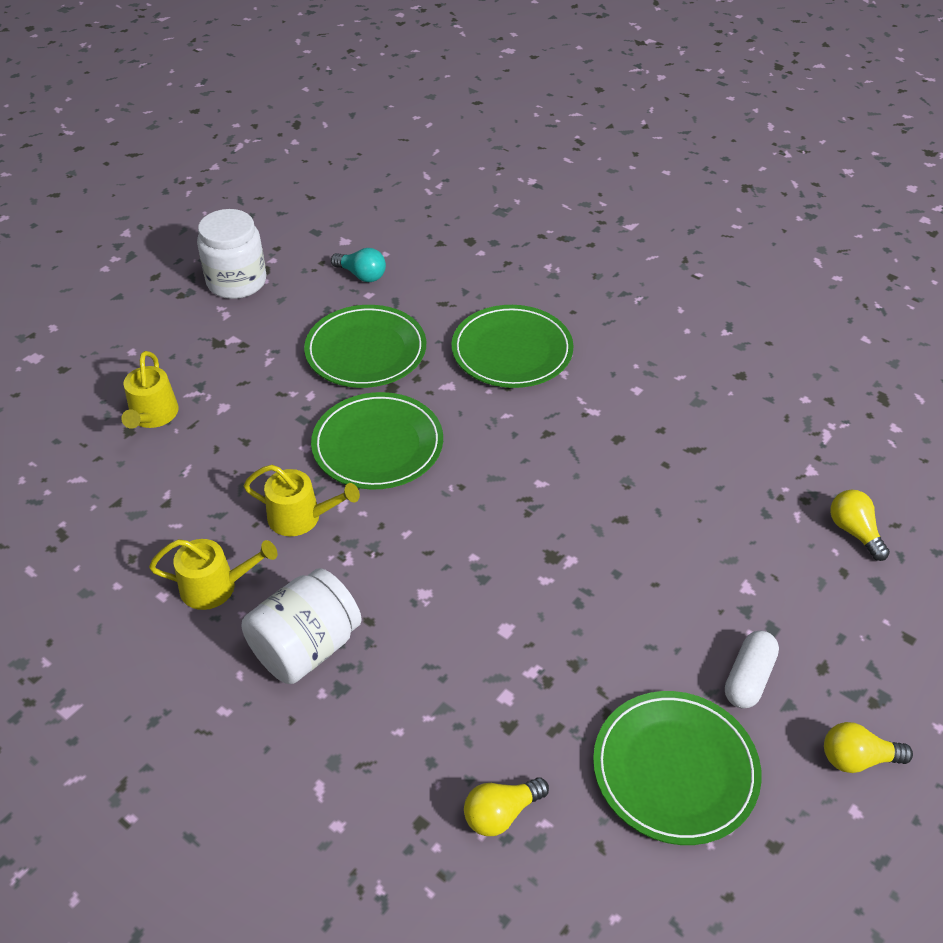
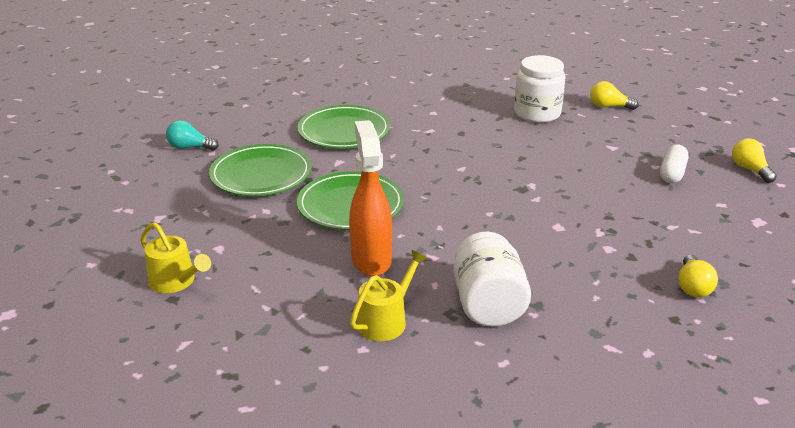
camera: 50 degrees left, 15 degrees down
(236, 282) = (104, 192): white jar -> white jar (537, 113)
(300, 517) = (371, 259): yellow watering can -> orange spray bottle
(362, 275) = (190, 147): turquoise light bulb -> turquoise light bulb turned 150 degrees counterclockwise
(675, 770) = (712, 219): green plate -> none
(748, 678) = (672, 173): white capsule -> white capsule turned 45 degrees clockwise
(857, 759) = (750, 169): yellow light bulb -> yellow light bulb turned 120 degrees clockwise

